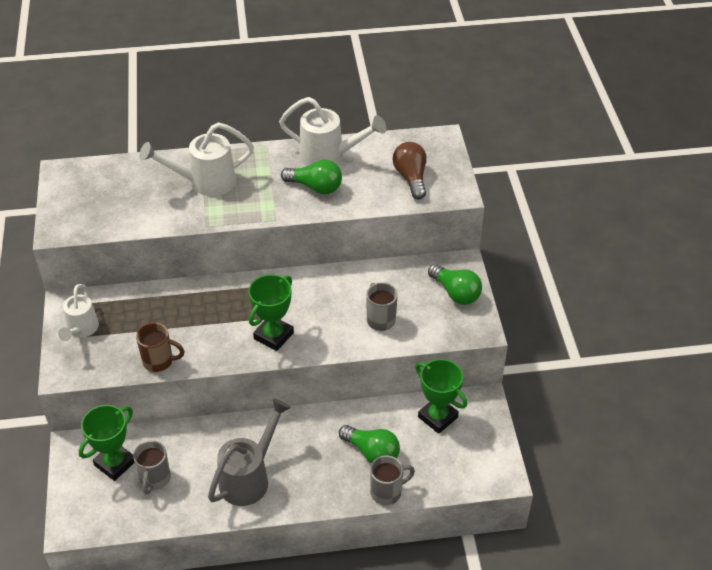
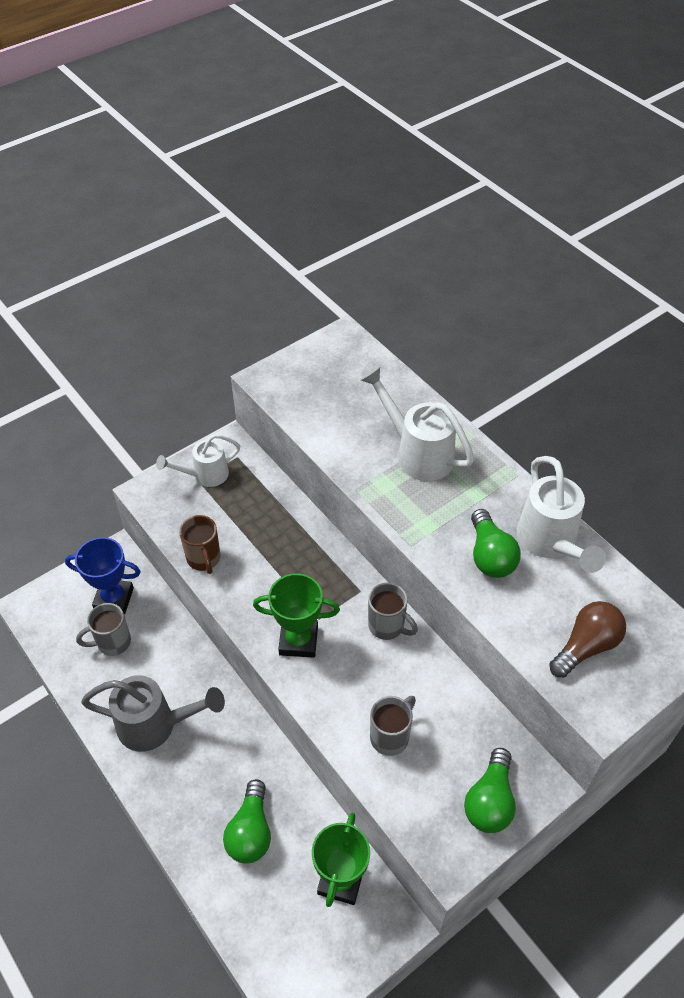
camera: 60 degrees right, 5 degrees up
(115, 463) = (114, 599): green trophy -> blue trophy
(387, 492) = (206, 878): grey mug -> grey mug (387, 626)

